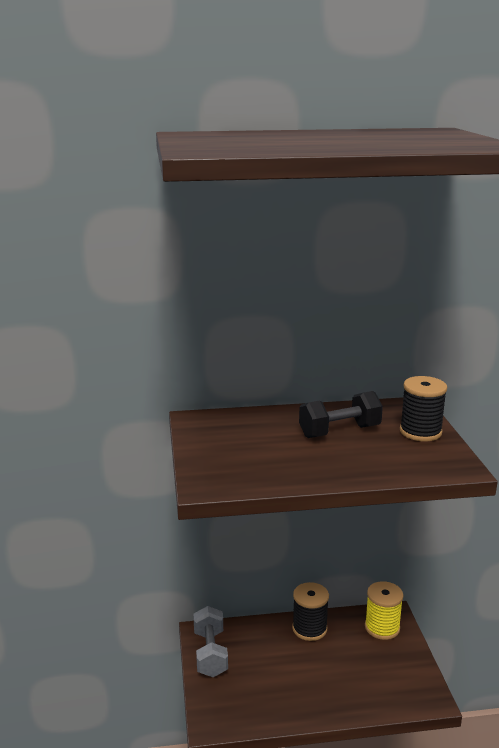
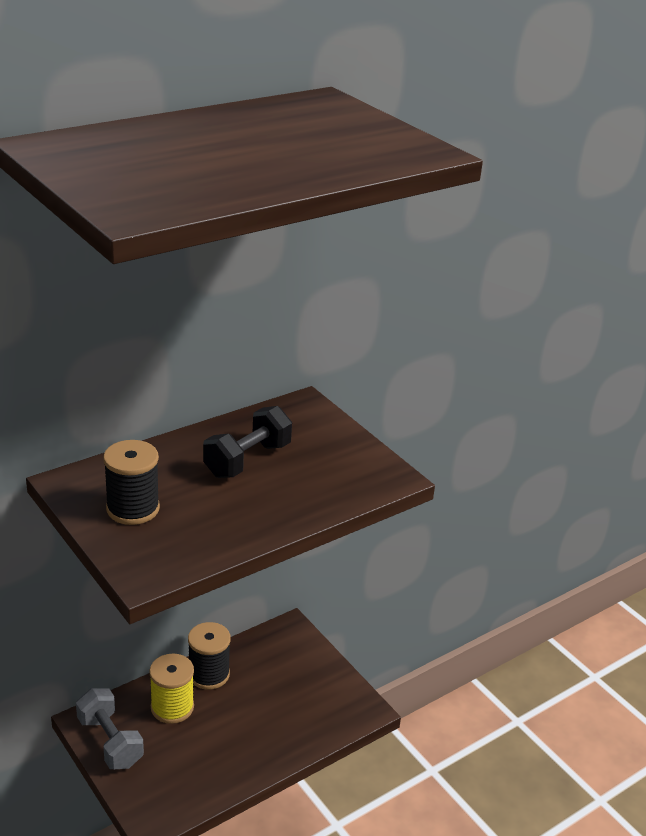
camera: 30 degrees left, 10 degrees up
(382, 627) = (285, 647): yellow spool -> yellow spool (172, 707)
(420, 432) = (332, 439): black spool -> black spool (133, 508)

